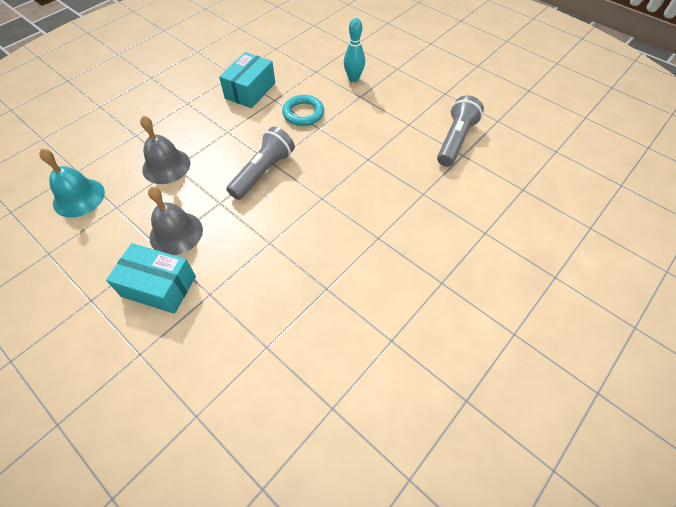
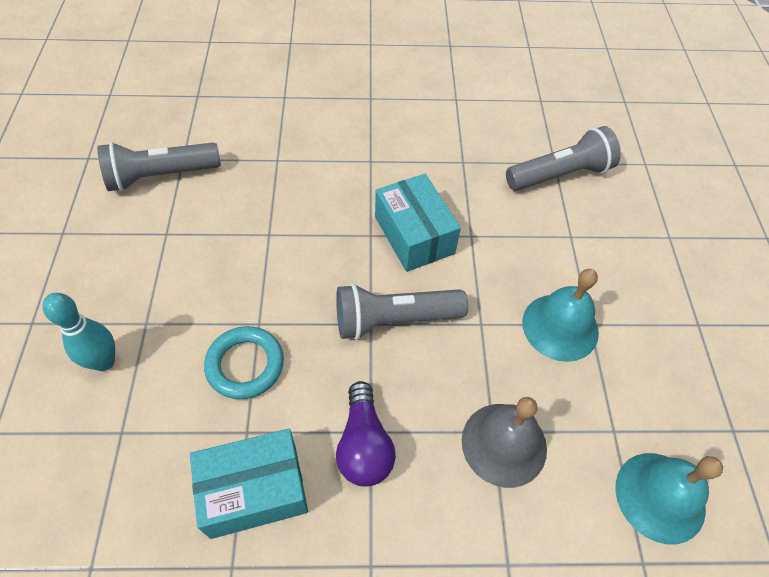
camera: 135 degrees left, 0 degrees up
(159, 286) = (616, 282): turquoise box -> turquoise box (414, 235)
(176, 233) = (560, 327): grey bell -> turquoise bell
(225, 126) = (364, 445): none -> purple light bulb
(254, 339) = (560, 174): none -> grey flashlight

